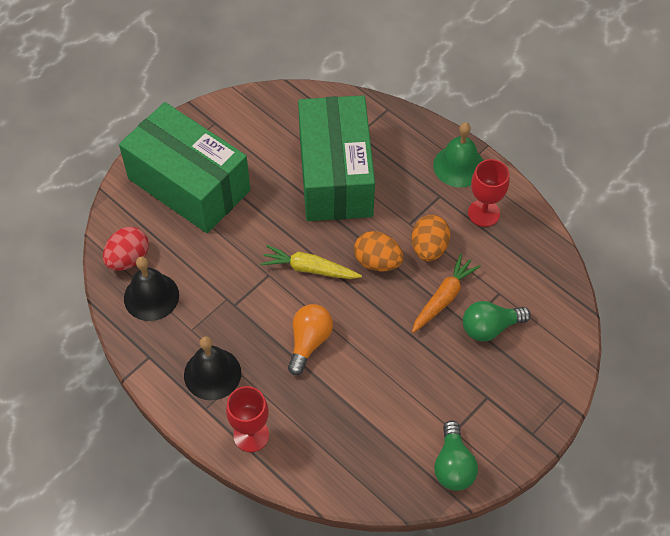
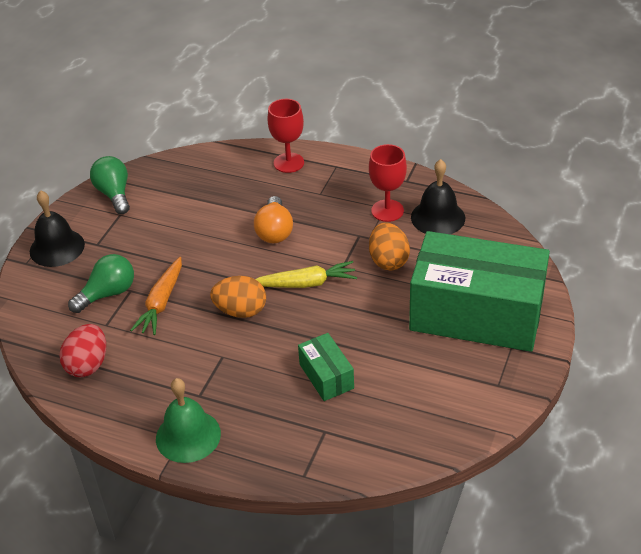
camera: 160 degrees right, 15 degrees down
(128, 259) = (482, 236): red egg -> red egg (88, 365)
(212, 374) = (345, 186): black bell -> black bell (57, 247)
(335, 175) = (326, 376): green box -> green box, size x0.43
(429, 248) = (192, 340): orange egg -> orange egg (388, 260)
(483, 213) = (143, 394): red goblet -> red goblet (387, 211)

